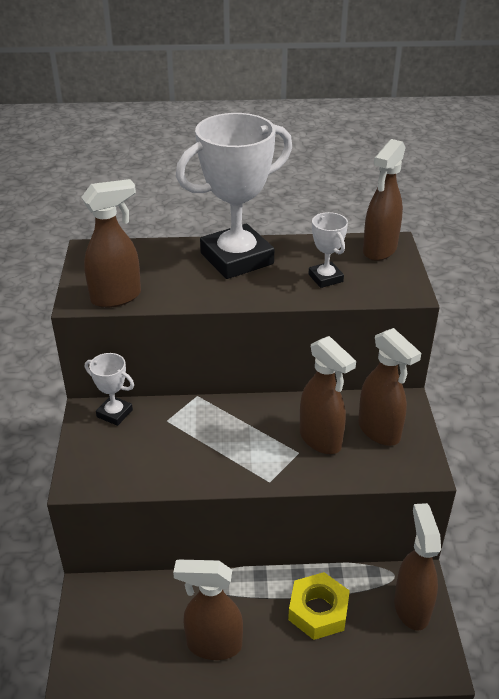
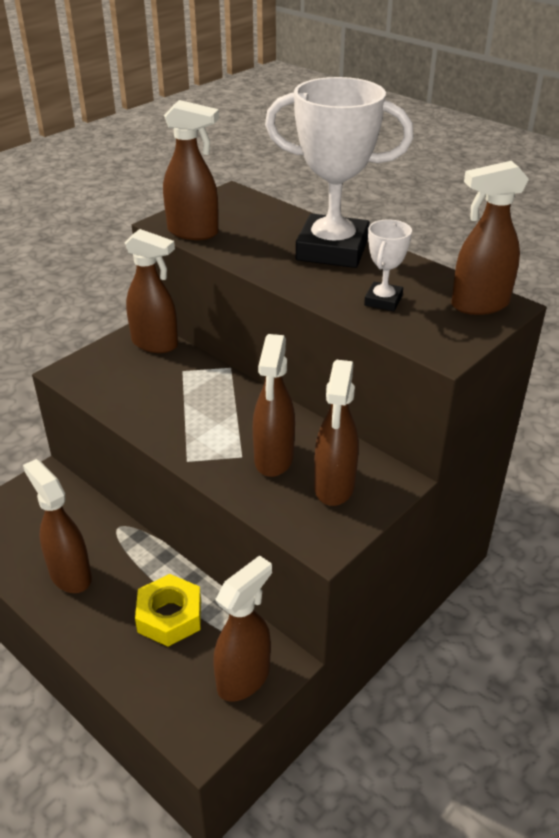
camera: 45 degrees right, 0 degrees up
(114, 413) = (155, 344): white trophy -> brown spray bottle

